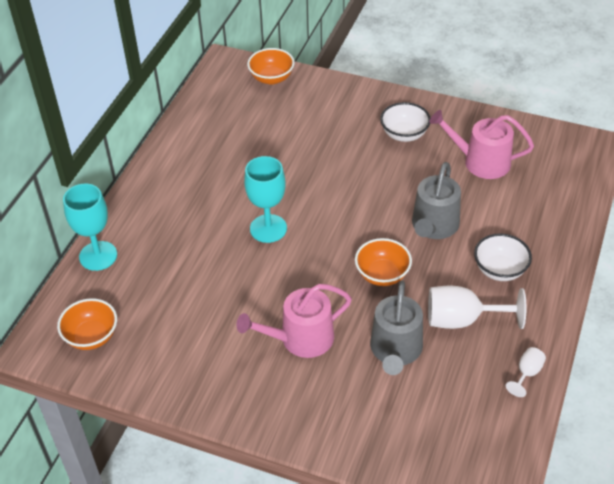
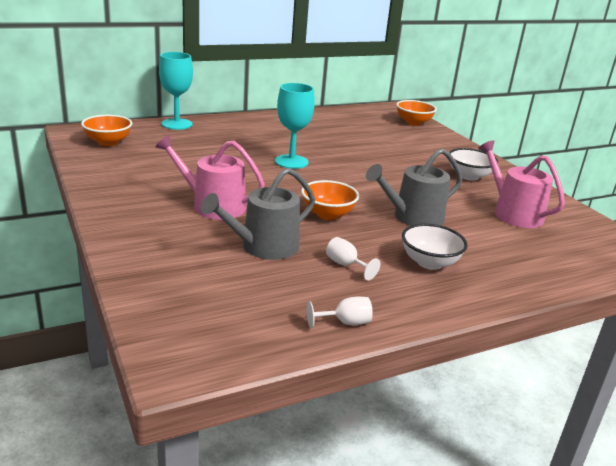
camera: 40 degrees right, 20 degrees down
(462, 320) = (346, 265): white goblet -> white goblet, size x0.51

